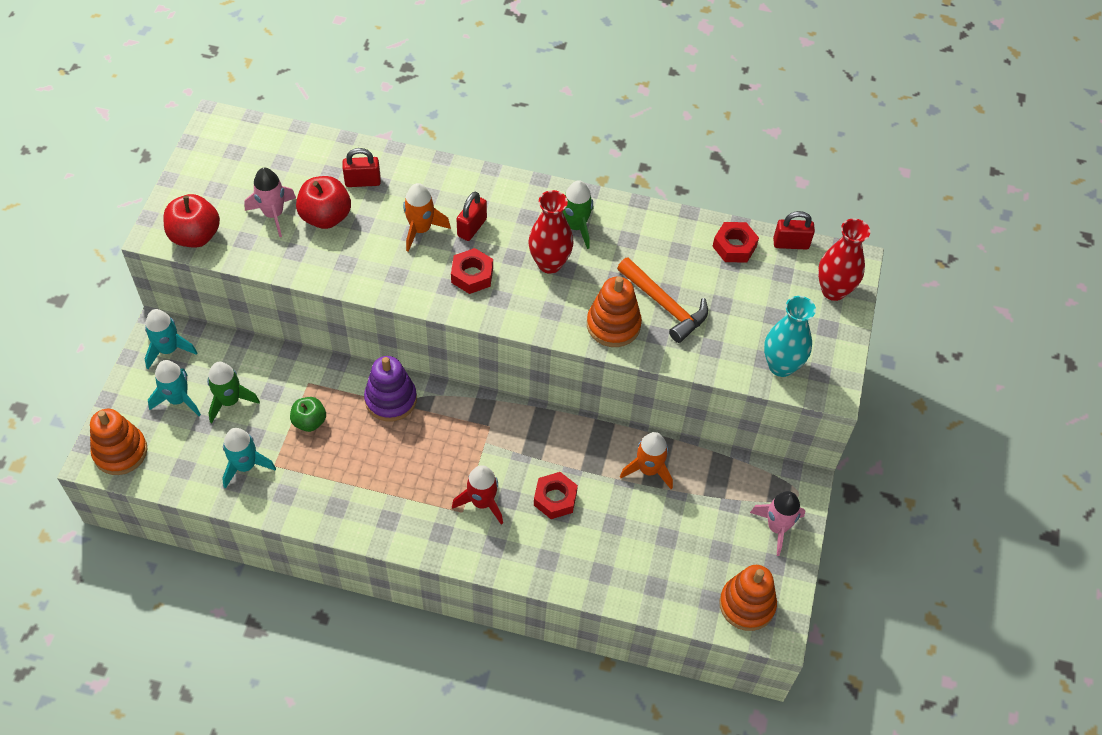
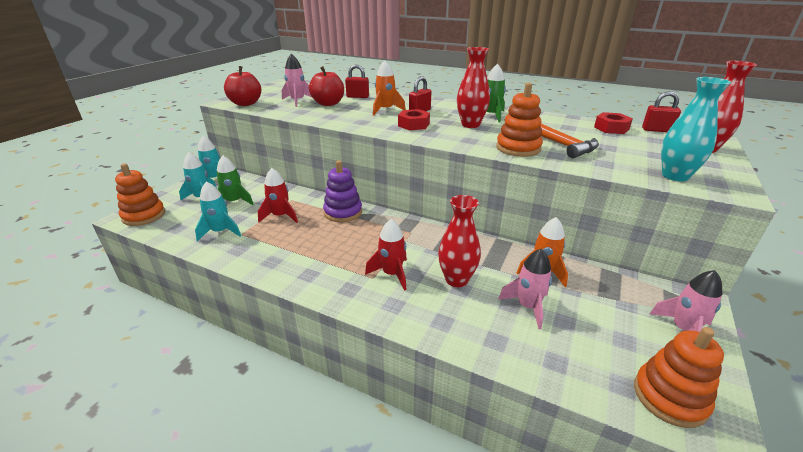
camera: 15 degrees right, 25 degrees down
(309, 421) = (280, 216): green apple -> red rocket
(555, 499) = (456, 280): red nut -> red vase
(631, 524) = (528, 306): none -> pink rocket

